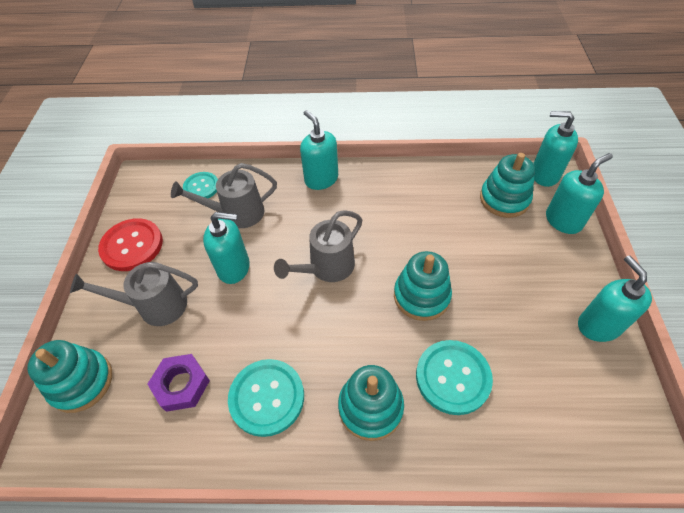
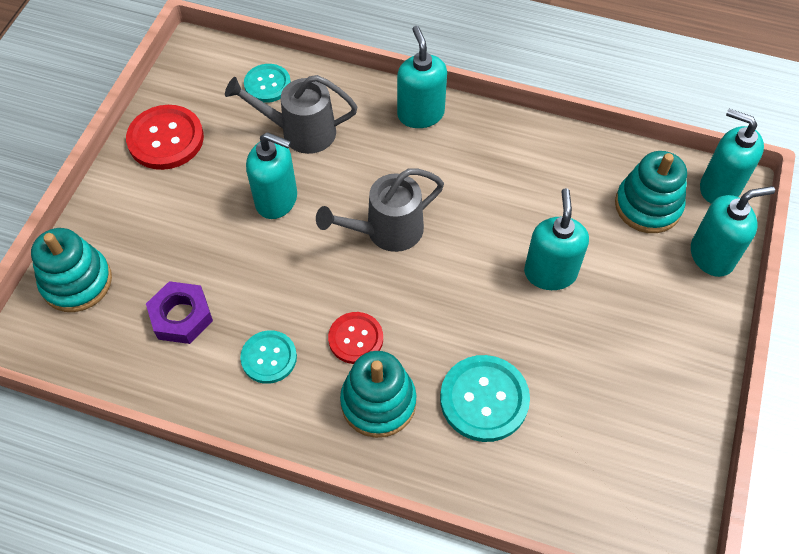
camera: 15 degrees right, 5 degrees up
(155, 306) = (174, 220): grey watering can -> none
(267, 397) = (269, 358): turquoise button -> turquoise button, size x0.64
(333, 359) = (356, 339): none -> red button
(421, 296) = (487, 298): turquoise stacking toy -> none
(598, 325) = (687, 395): turquoise soap dispenser -> turquoise soap dispenser (550, 272)

